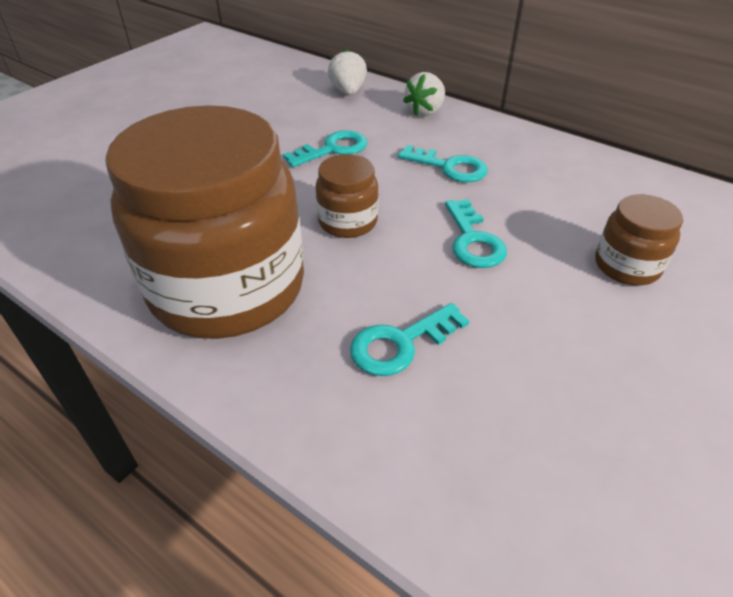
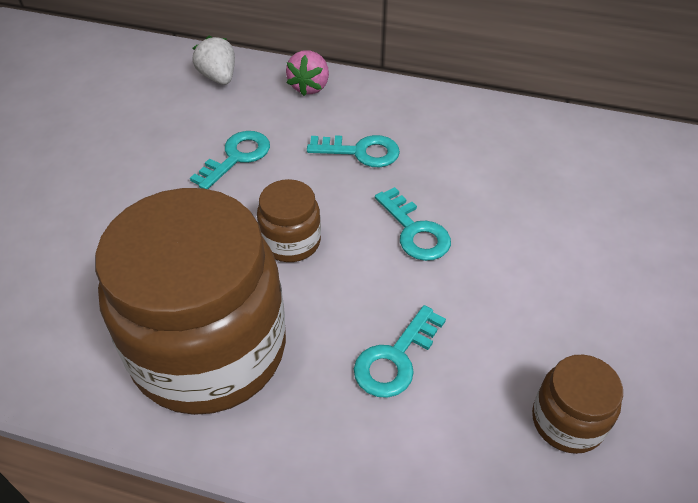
camera: 20 degrees left, 5 degrees up
(425, 111) = (309, 87): white strawberry -> pink strawberry
(626, 266) = (552, 222): brown jar -> brown jar (567, 421)

